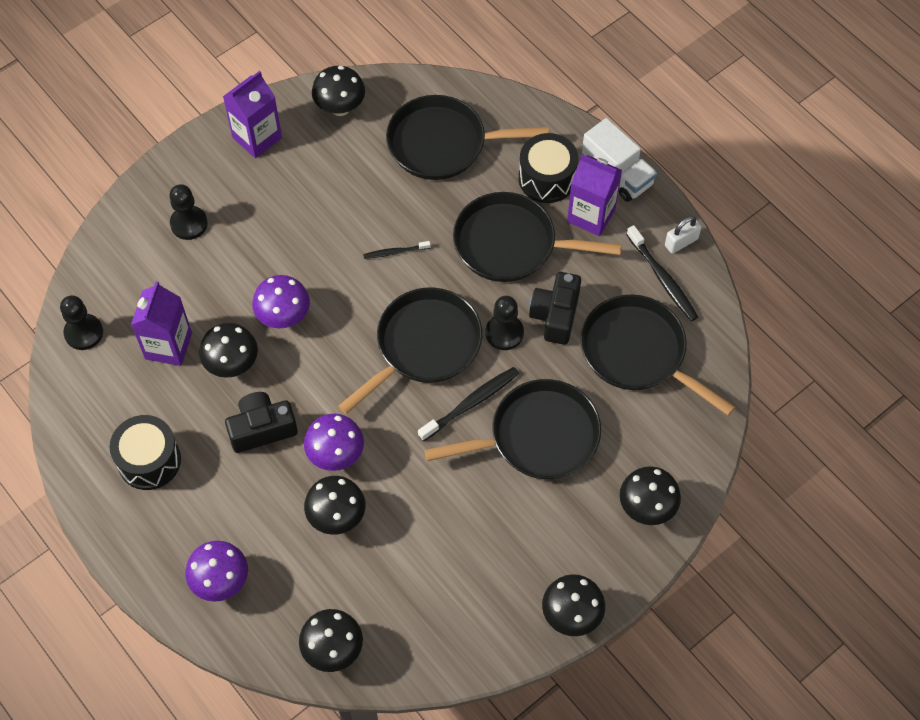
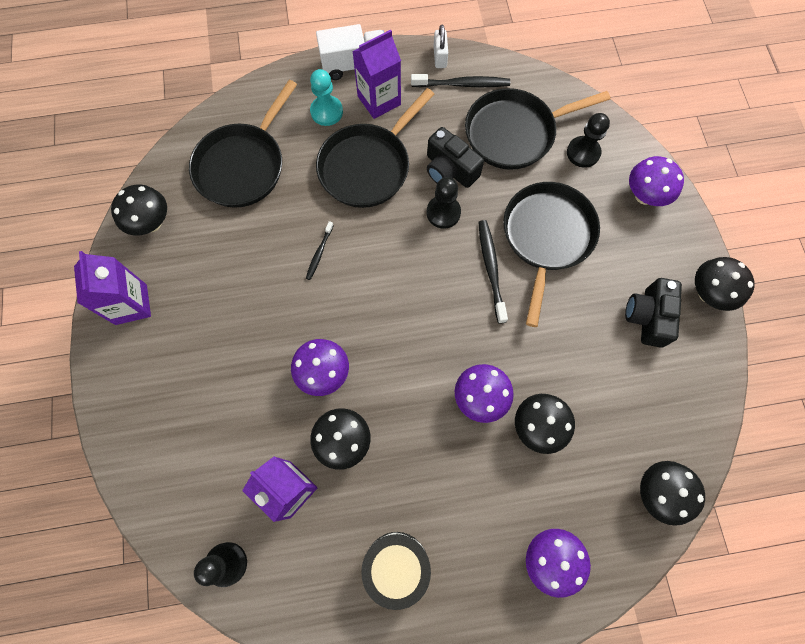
camera: 60 degrees left, 10 degrees up
(189, 224) = (177, 407): black pawn -> black pawn (583, 153)
(262, 429) = (421, 447): black camera -> black camera (647, 317)
(424, 346) = (419, 277): black pan -> none
(547, 178) = (326, 112): black drum -> turquoise pawn
(646, 507) = (644, 196): black mushroom -> purple mushroom

